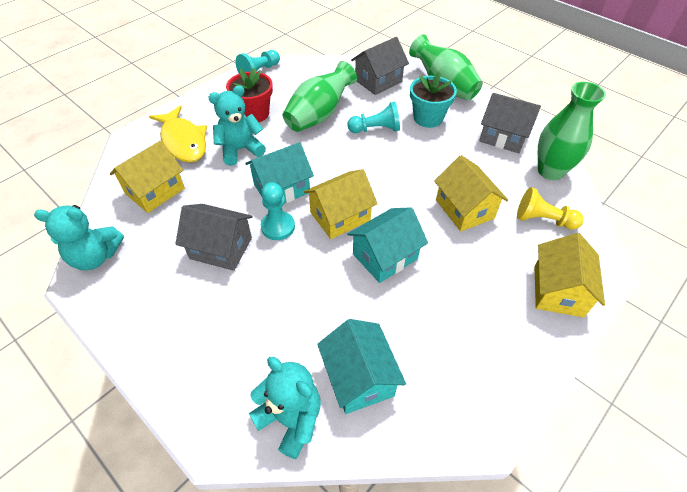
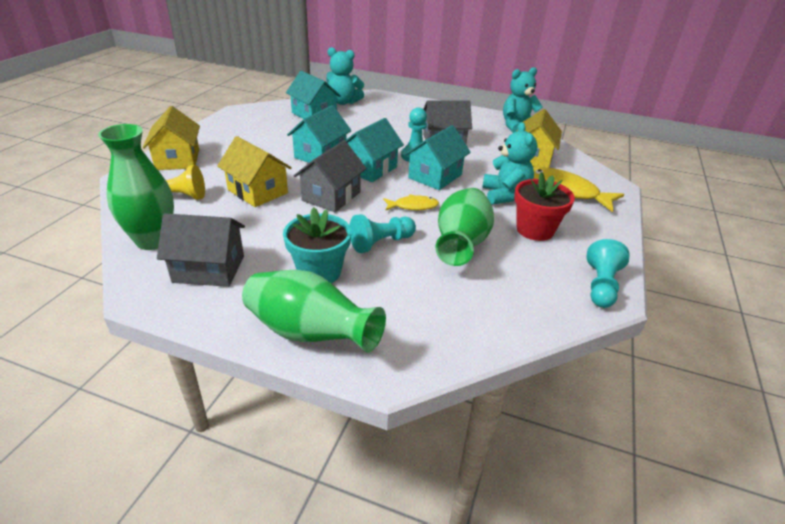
camera: 155 degrees right, 15 degrees down
(240, 150) = (505, 195): turquoise teddy bear -> turquoise teddy bear turned 45 degrees counterclockwise
(329, 157) = (413, 206): none -> yellow fish
(340, 216) = (370, 169): yellow house -> turquoise house
(378, 81) = (420, 315): grey house -> grey house (331, 196)

